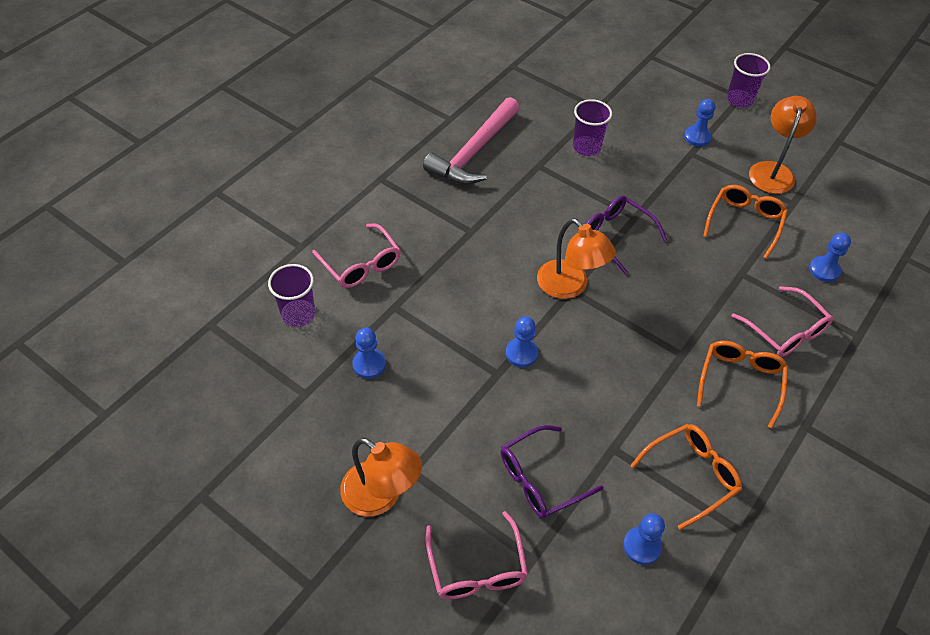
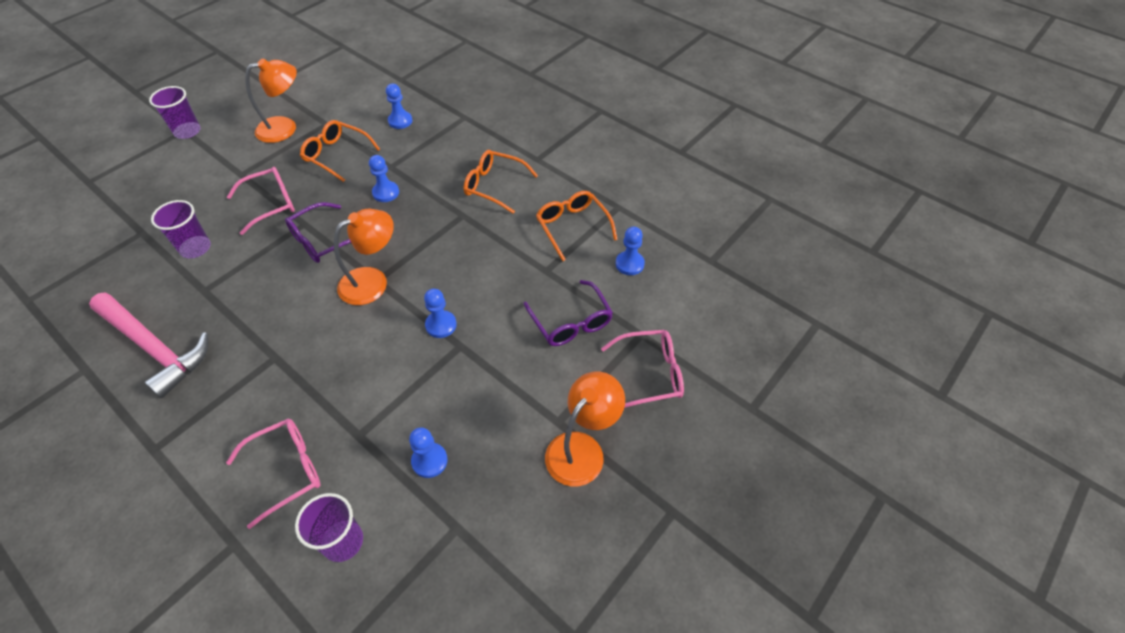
camera: 85 degrees left, 0 degrees up
(697, 137) = (222, 167): blue pawn -> blue pawn (386, 193)
(772, 171) = (285, 128): orange lamp -> orange lamp turned 135 degrees clockwise
(785, 331) = (452, 153): pink glasses -> pink glasses (271, 204)

